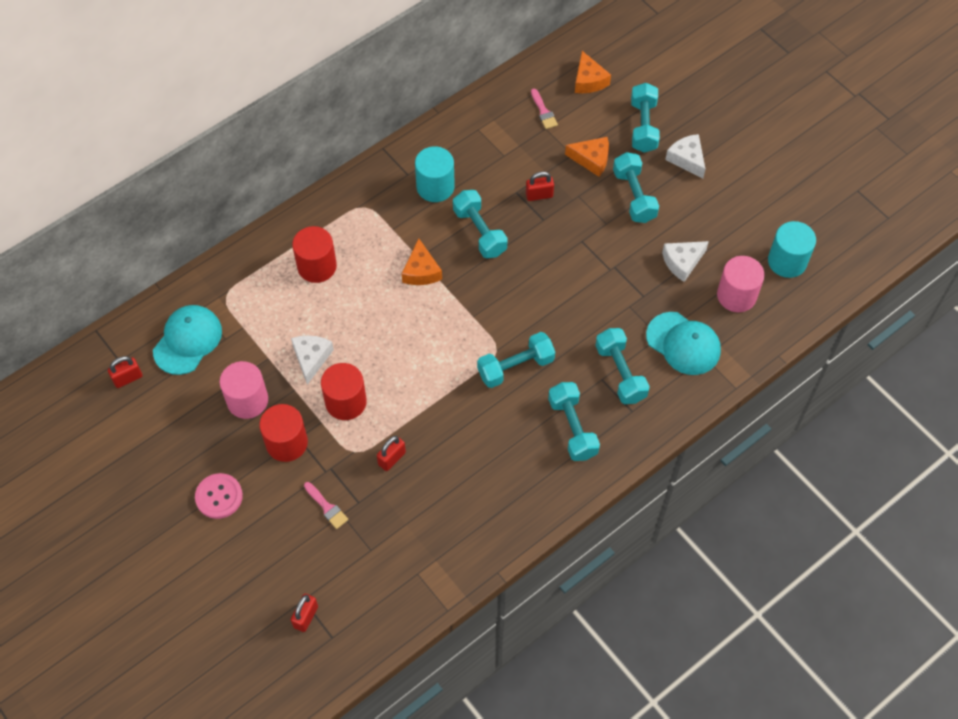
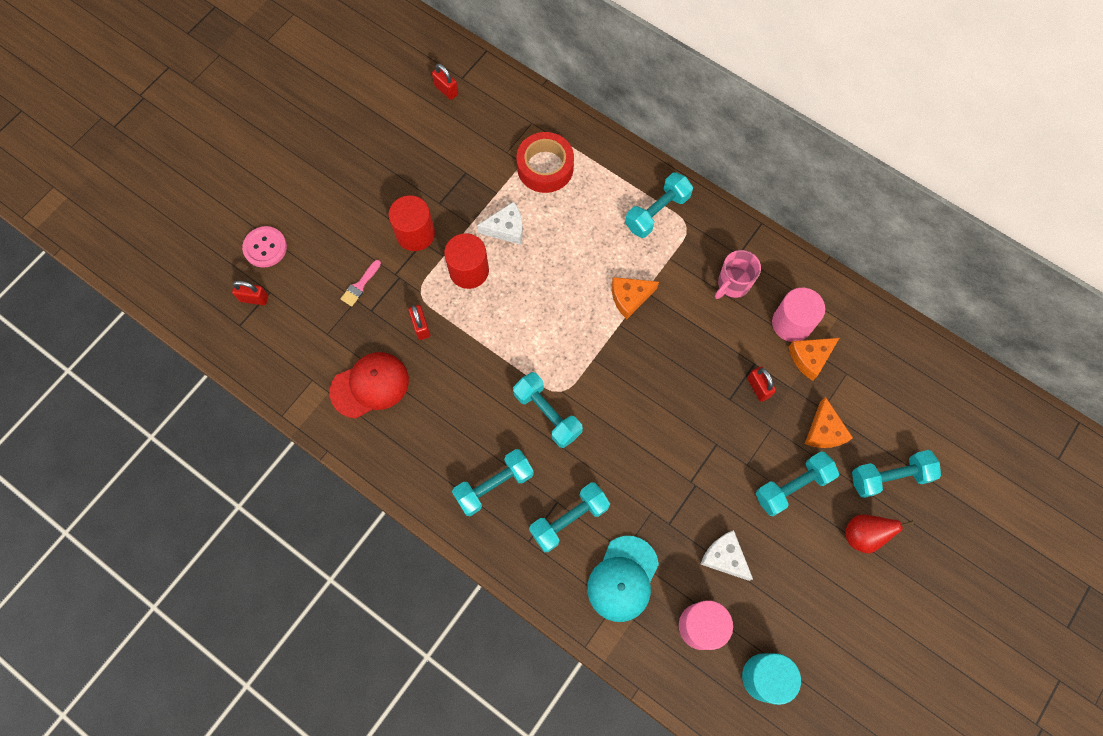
camera: 75 degrees right, 10 degrees up
(187, 340) = (496, 123): turquoise cap -> none
(219, 496) = (351, 196): pink button -> pink button (265, 247)
(247, 400) = (449, 189): pink cylinder -> pink cylinder (792, 323)
(256, 308) = (545, 167): none -> red tape
(317, 266) = (605, 204): red cylinder -> none
(392, 458) = (421, 326): red padlock -> red padlock turned 45 degrees clockwise
(435, 187) = (733, 284): turquoise cylinder -> pink mug
(440, 518) = (370, 385): none -> red cap
(479, 232) = (693, 340): turquoise dumbbell -> turquoise dumbbell (657, 212)
(543, 112) = (867, 366): pink brush -> none
(588, 80) = (928, 404): orange cheese -> orange cheese (810, 358)
(687, 159) = (863, 535): white cheese -> red pear

